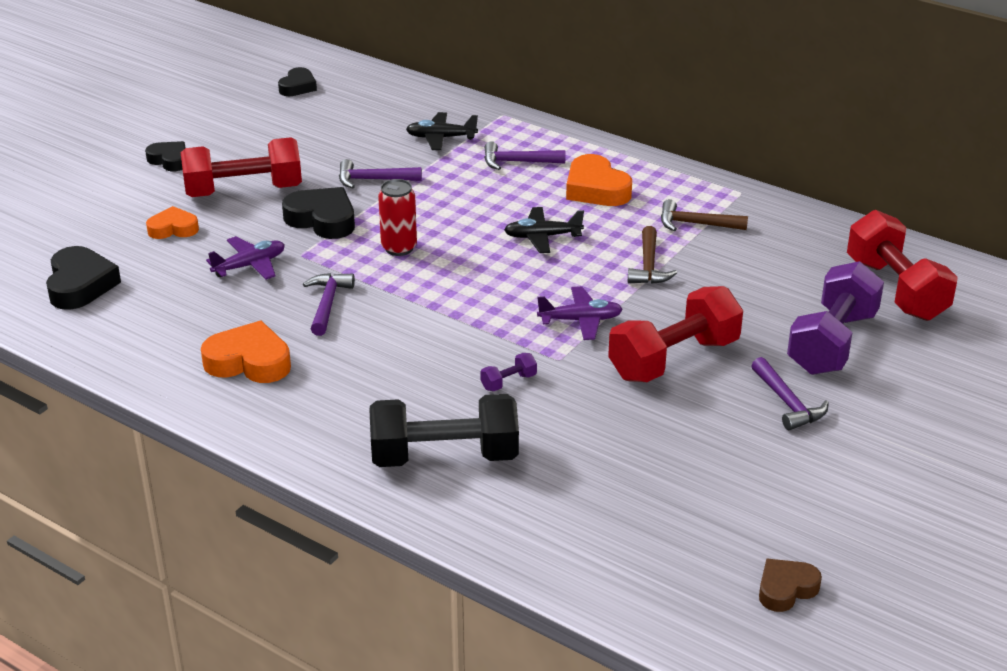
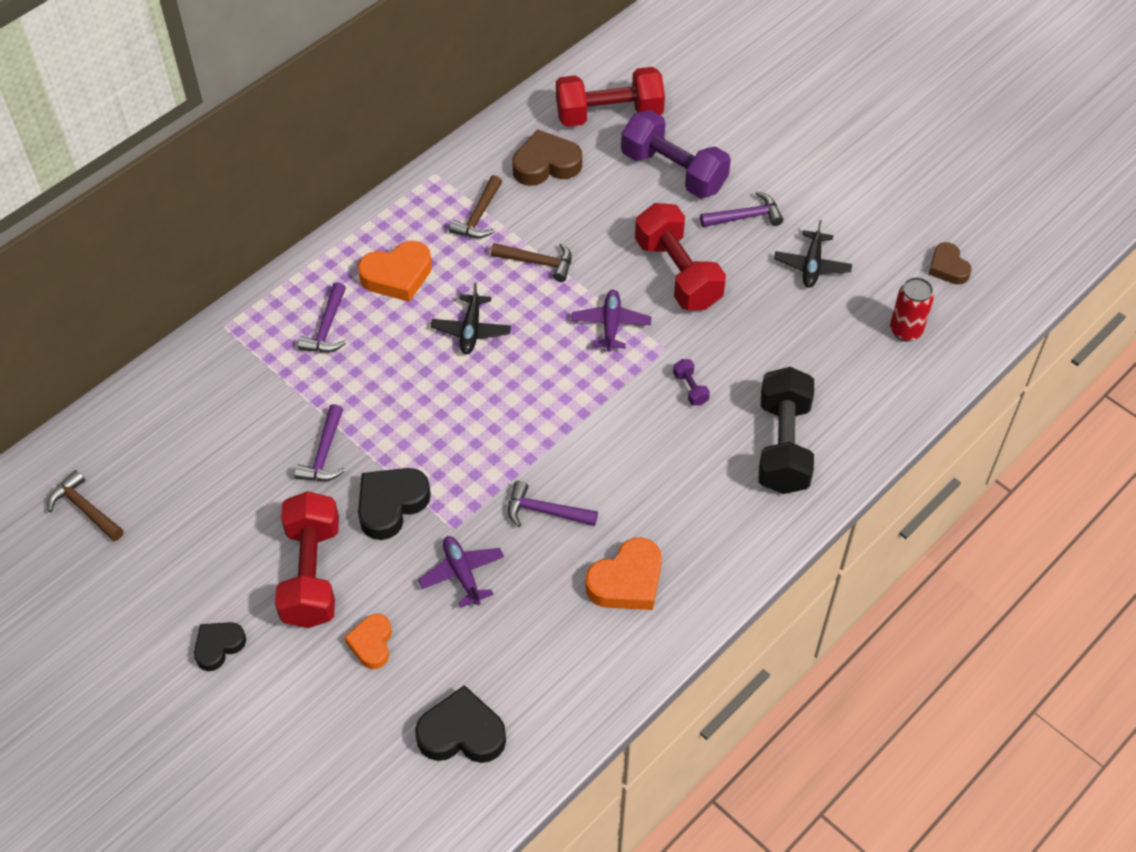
camera: 80 degrees left, 20 degrees up
(249, 362) = (627, 581): orange heart -> orange heart turned 150 degrees counterclockwise
(298, 87) = (85, 508): black heart -> brown hammer
(399, 248) = (461, 444): red can -> red can (905, 330)
(441, 138) = (255, 385): black plane -> black plane (812, 265)
(792, 256) = (546, 164): none -> brown heart

